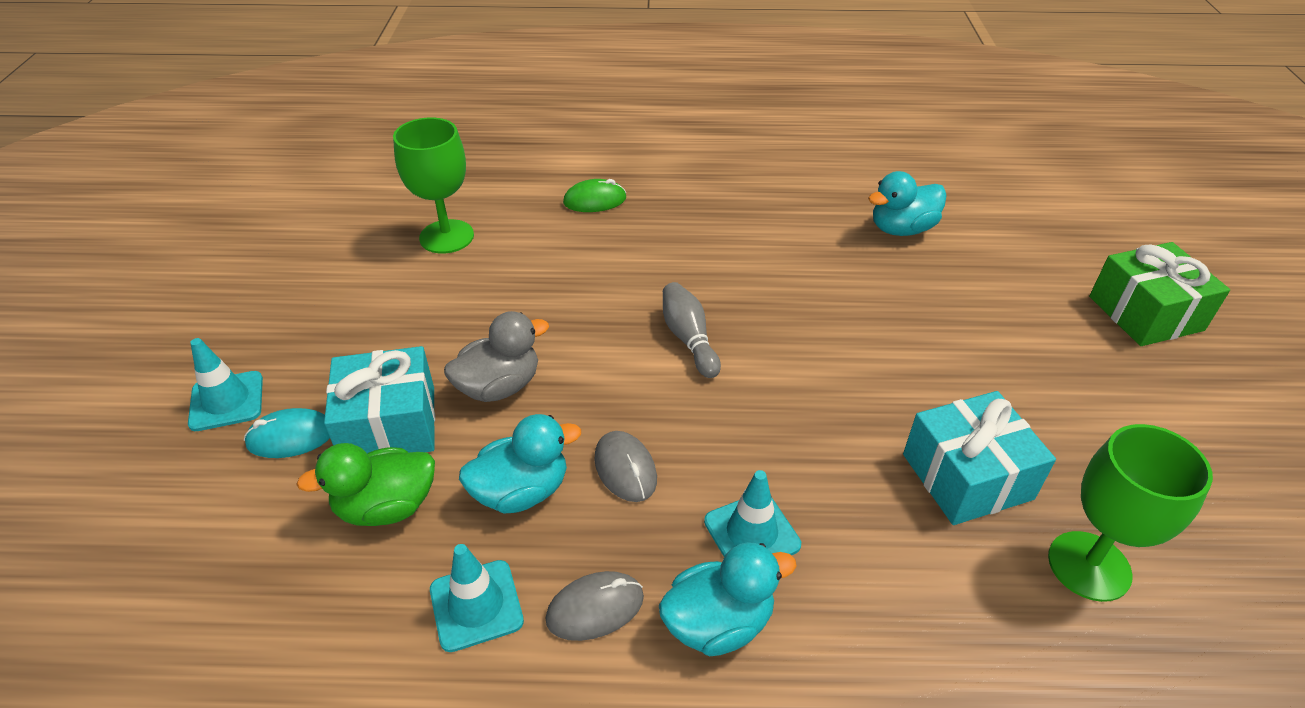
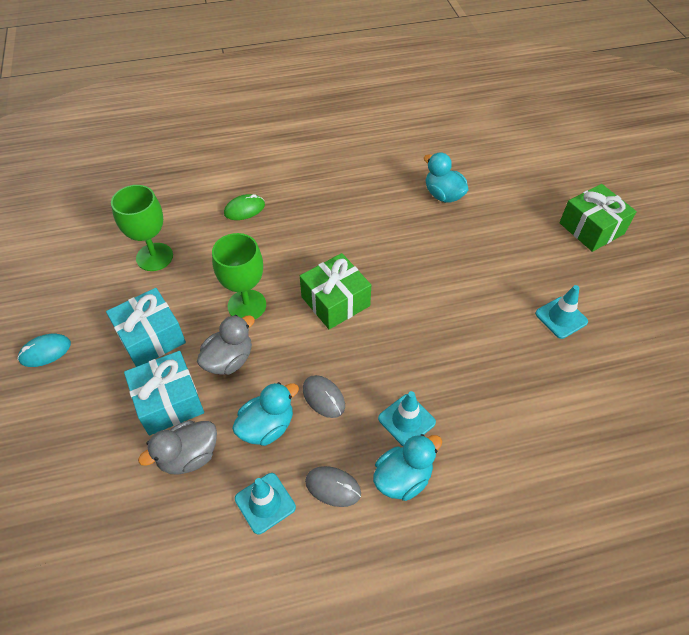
camera: 15 degrees left, 10 degrees up
(226, 401) = (55, 410): turquoise traffic cone -> turquoise traffic cone (561, 317)
(291, 437) = (109, 425): turquoise mouse -> turquoise mouse (45, 351)
(386, 507) = (189, 456): green duck -> grey duck
(595, 608) = (333, 487): grey mouse -> grey mouse turned 60 degrees clockwise
(689, 339) = (335, 301): grey bowling pin -> green gift
(901, 229) = (443, 195): turquoise duck -> turquoise duck turned 90 degrees clockwise
(967, 476) = (514, 357): turquoise gift -> turquoise gift (151, 337)
(1089, 566) = (586, 396): green goblet -> green goblet (247, 305)

